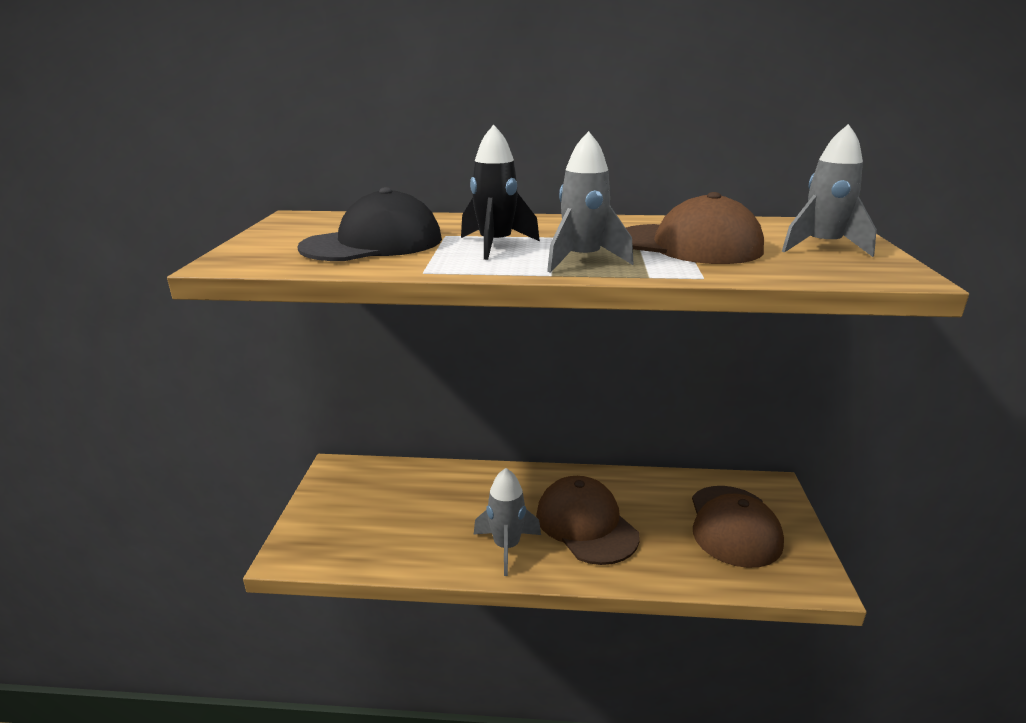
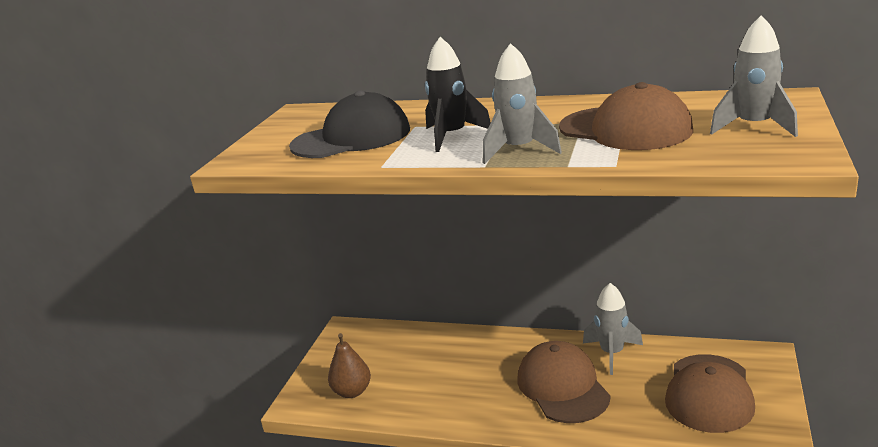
camera: 15 degrees right, 0 degrees up
(353, 539) = (352, 392): none -> brown pear
(506, 547) = (484, 404): grey rocket -> grey rocket (612, 353)

